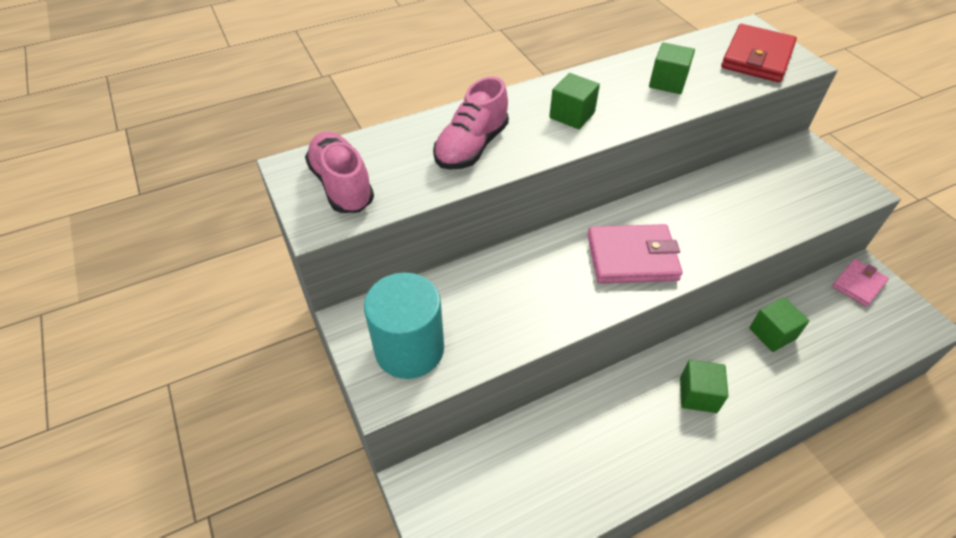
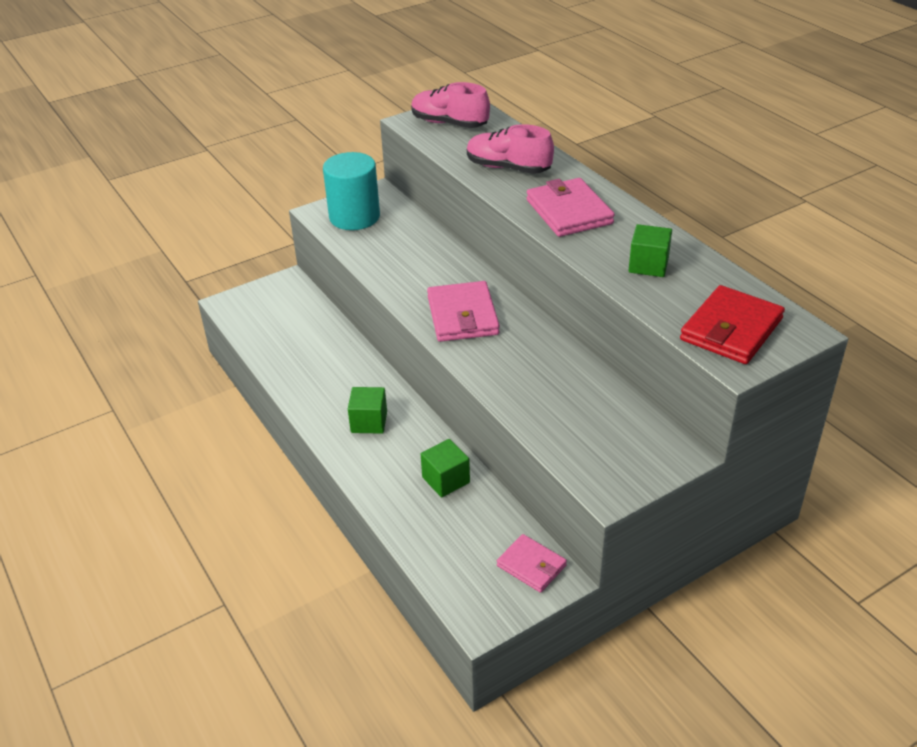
camera: 85 degrees right, 10 degrees down
(342, 185) = (449, 123): pink shoe -> pink shoe turned 120 degrees counterclockwise
(572, 115) = (569, 212): green cube -> pink wallet
(757, 57) = (731, 329): red wallet -> red wallet turned 75 degrees counterclockwise

